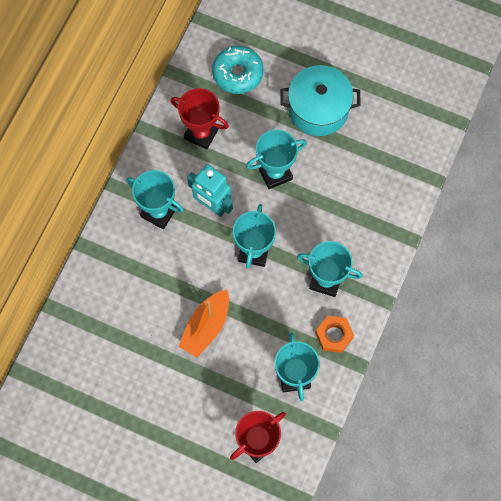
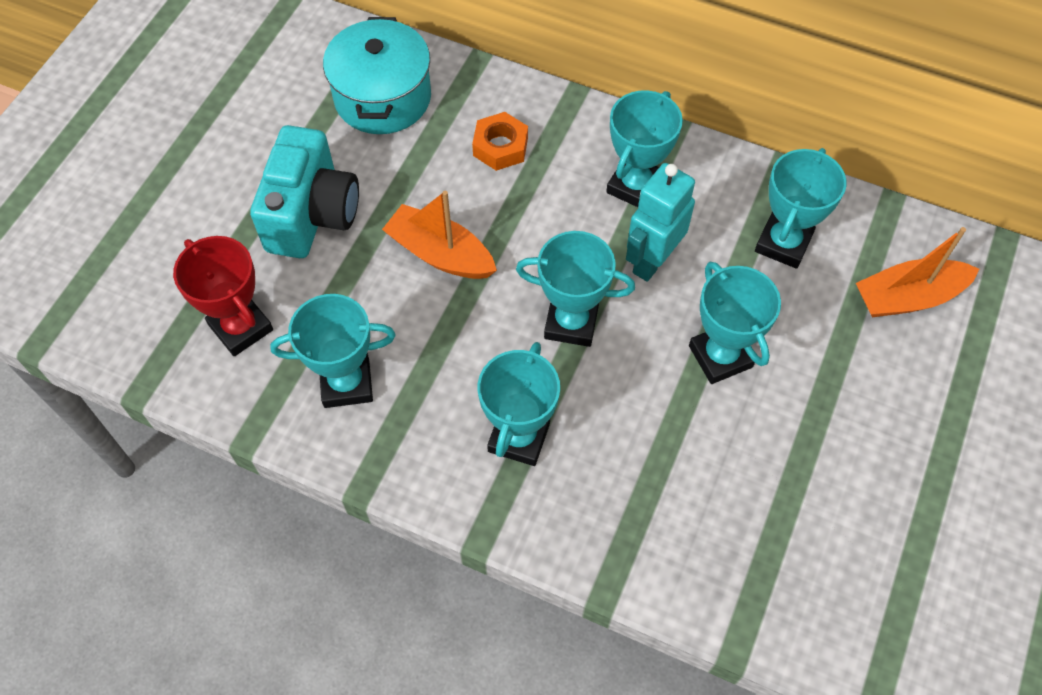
camera: 90 degrees right, 10 degrees down
(176, 407) = (312, 215): none -> turquoise camera
(201, 133) = (783, 243): red trophy -> turquoise trophy
(237, 73) = (908, 297): turquoise donut -> orange boat
(318, 109) = (858, 431): turquoise pot -> turquoise pot (382, 97)
(334, 335) = (416, 448): orange nut -> orange nut (500, 147)

